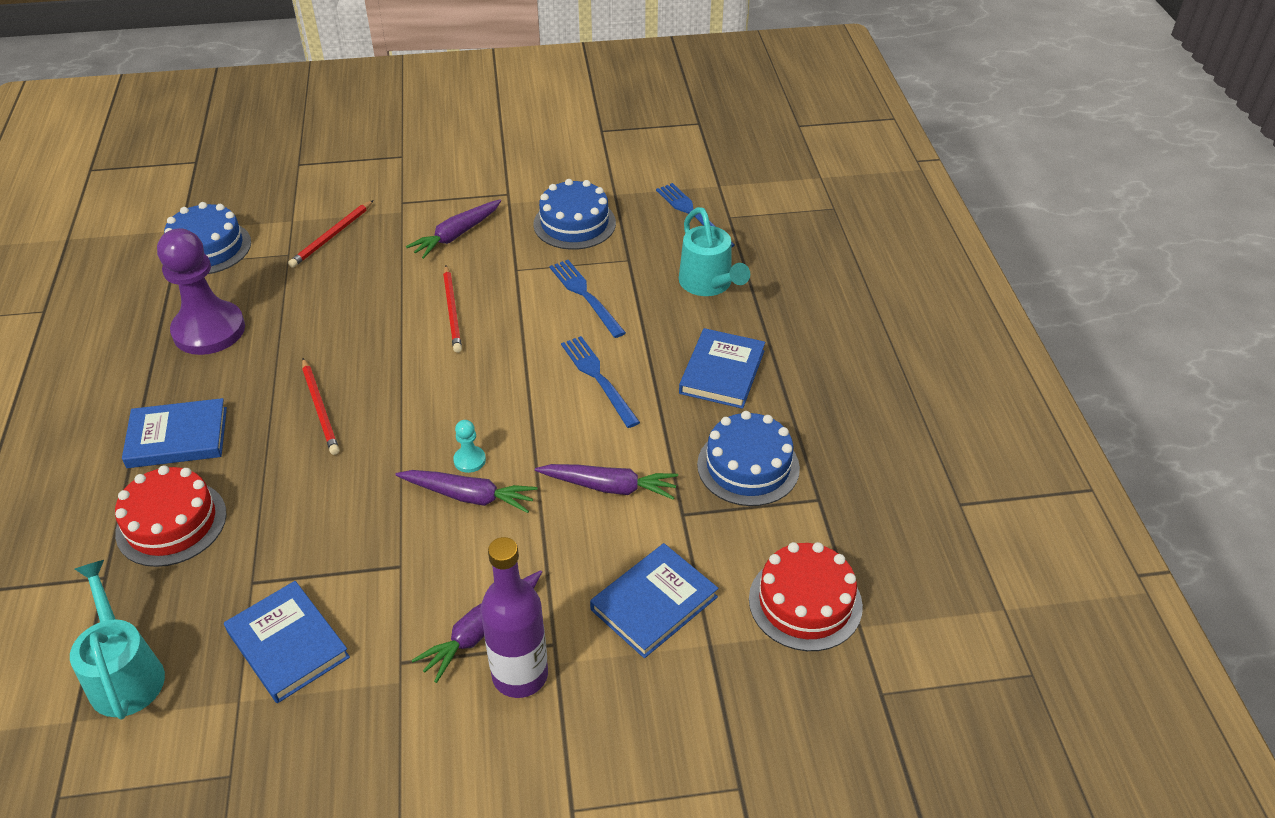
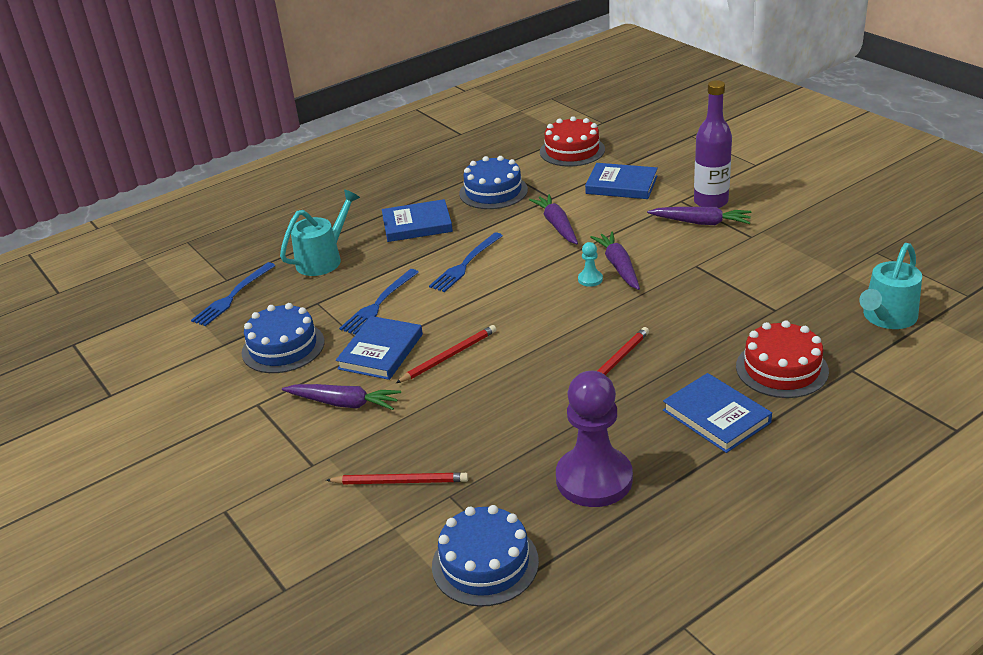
camera: 115 degrees left, 10 degrees down
(288, 644) = (792, 275): blue book -> blue book (381, 351)

